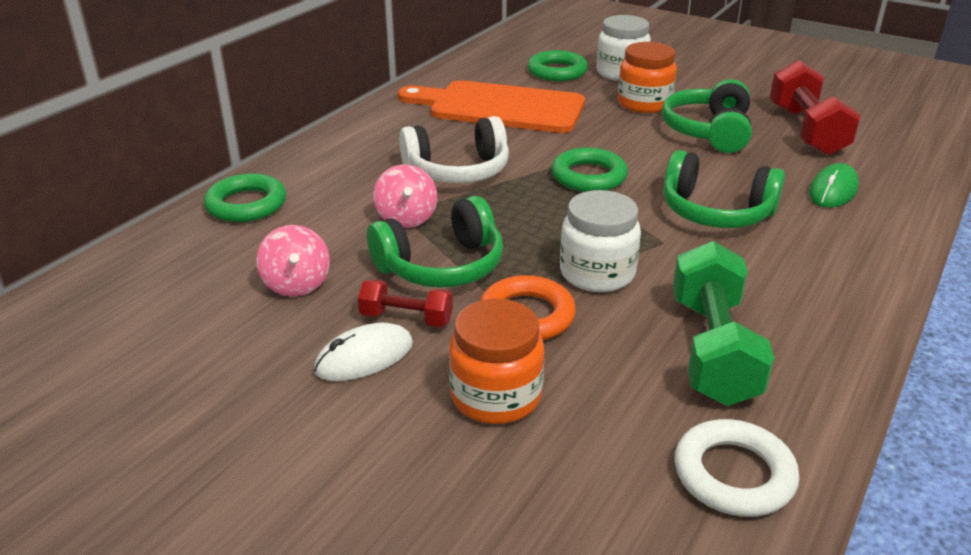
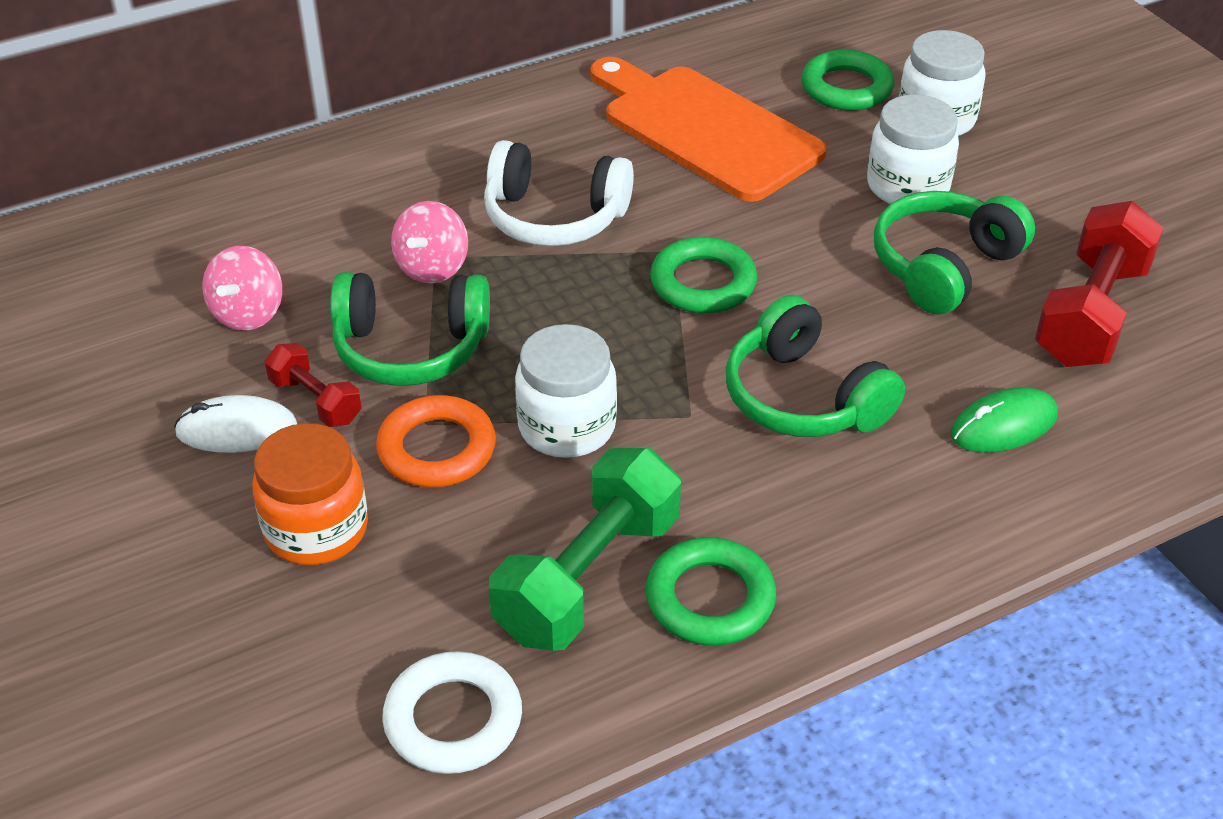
camera: 30 degrees right, 10 degrees up
(246, 204) = (286, 184): green ring -> green ring (710, 599)
(644, 103) = (907, 186): orange jar -> white jar

